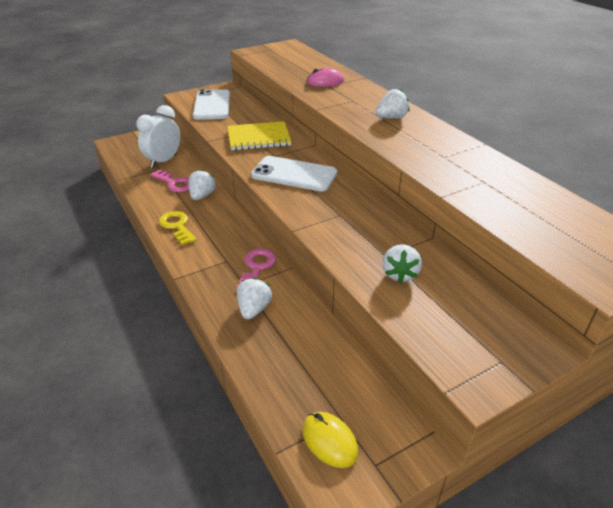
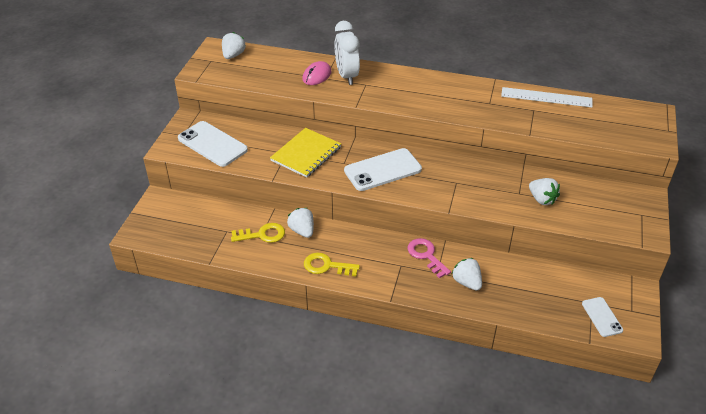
camera: 45 degrees left, 5 degrees up
(163, 161) = (216, 222): white clock -> white clock (347, 76)
(175, 183) = (262, 235): pink key -> yellow key
(329, 441) = (602, 317): yellow mouse -> white phone
(391, 118) = (415, 87): white strawberry -> white strawberry (233, 55)
(517, 179) = (546, 97): none -> white ruler

